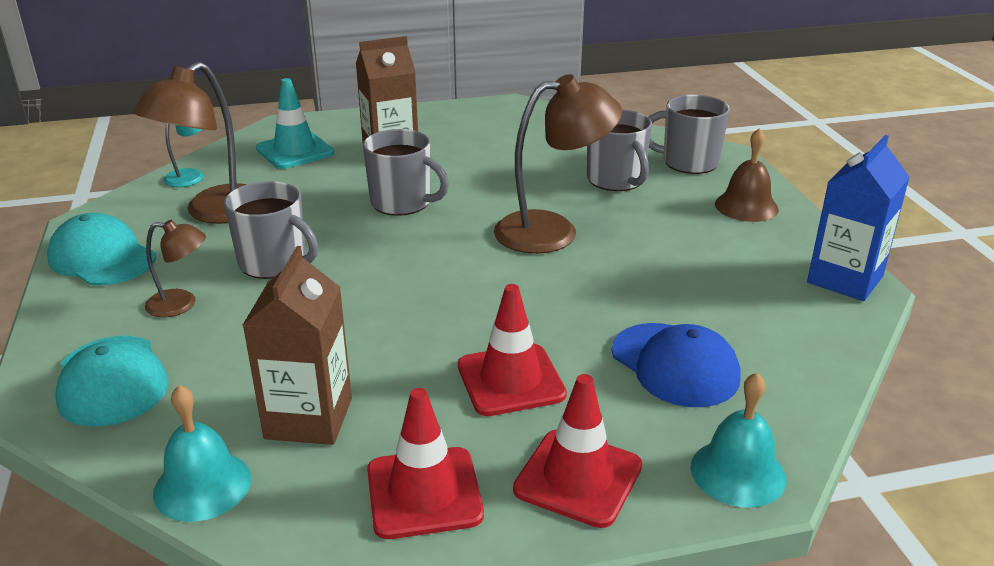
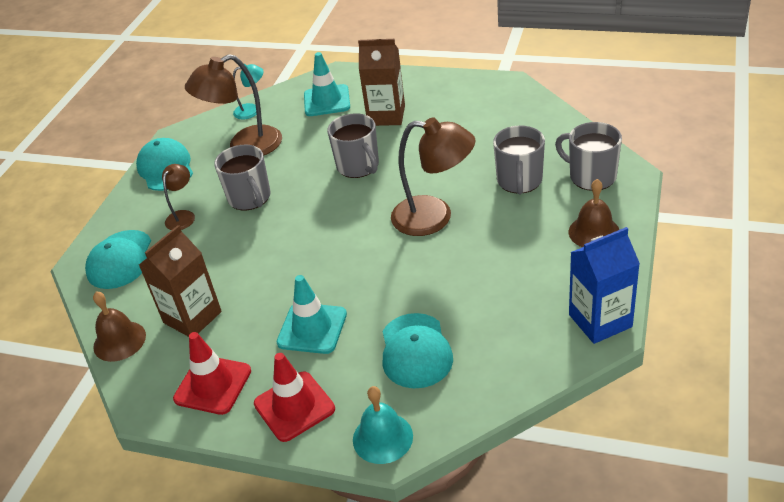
camera: 35 degrees right, 10 degrees up
(181, 304) = (183, 216): brown lamp -> brown lamp turned 105 degrees counterclockwise
(202, 485) = (119, 341): turquoise bell -> brown bell
(510, 380) = (312, 328): red traffic cone -> turquoise traffic cone
(675, 365) = (415, 351): blue cap -> turquoise cap

